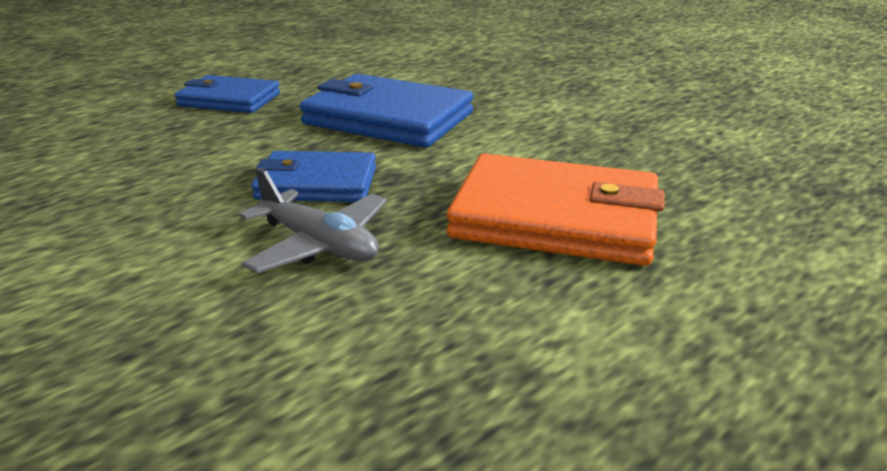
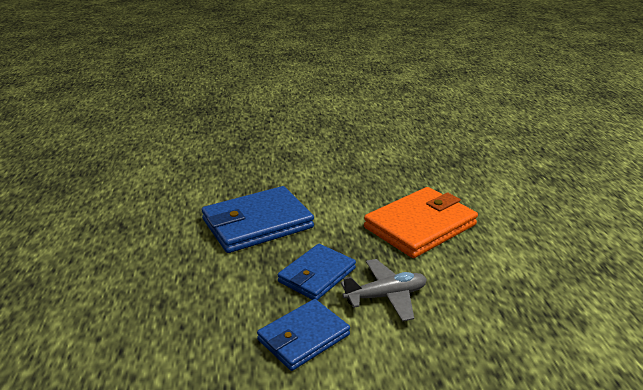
camera: 55 degrees left, 0 degrees up
(229, 100) = (142, 268): blue wallet -> blue wallet (303, 337)

